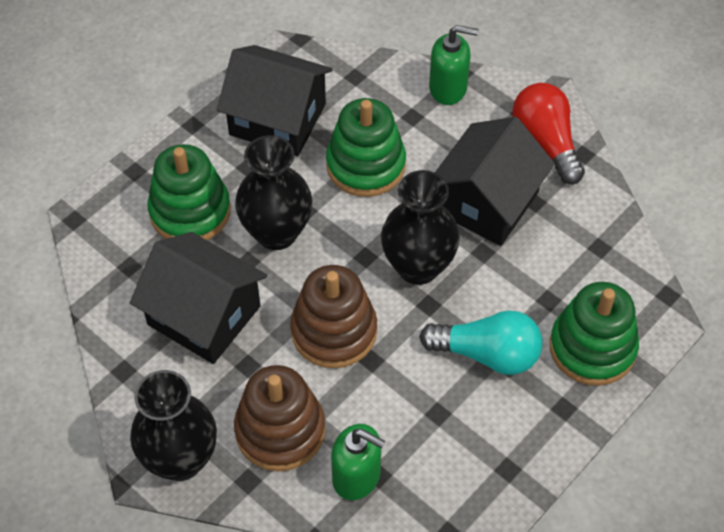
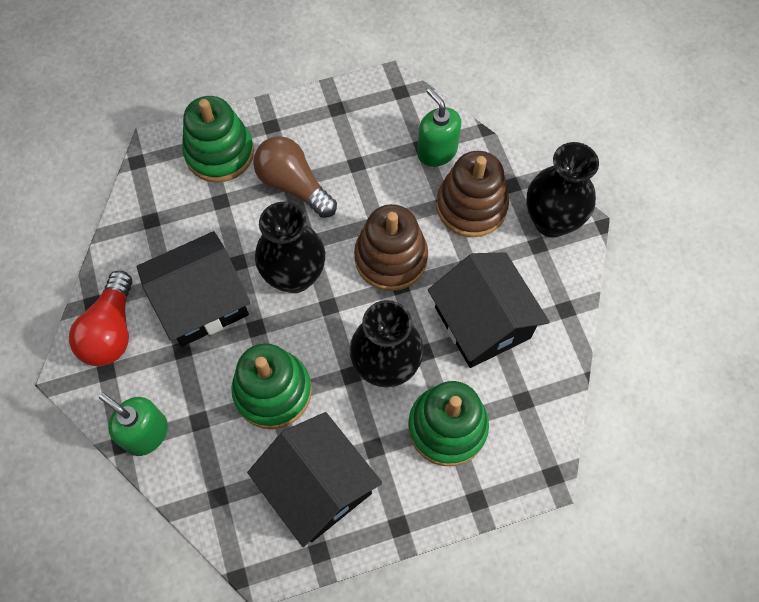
camera: 150 degrees left, 10 degrees up
(487, 354) = (293, 185): turquoise light bulb -> brown light bulb

